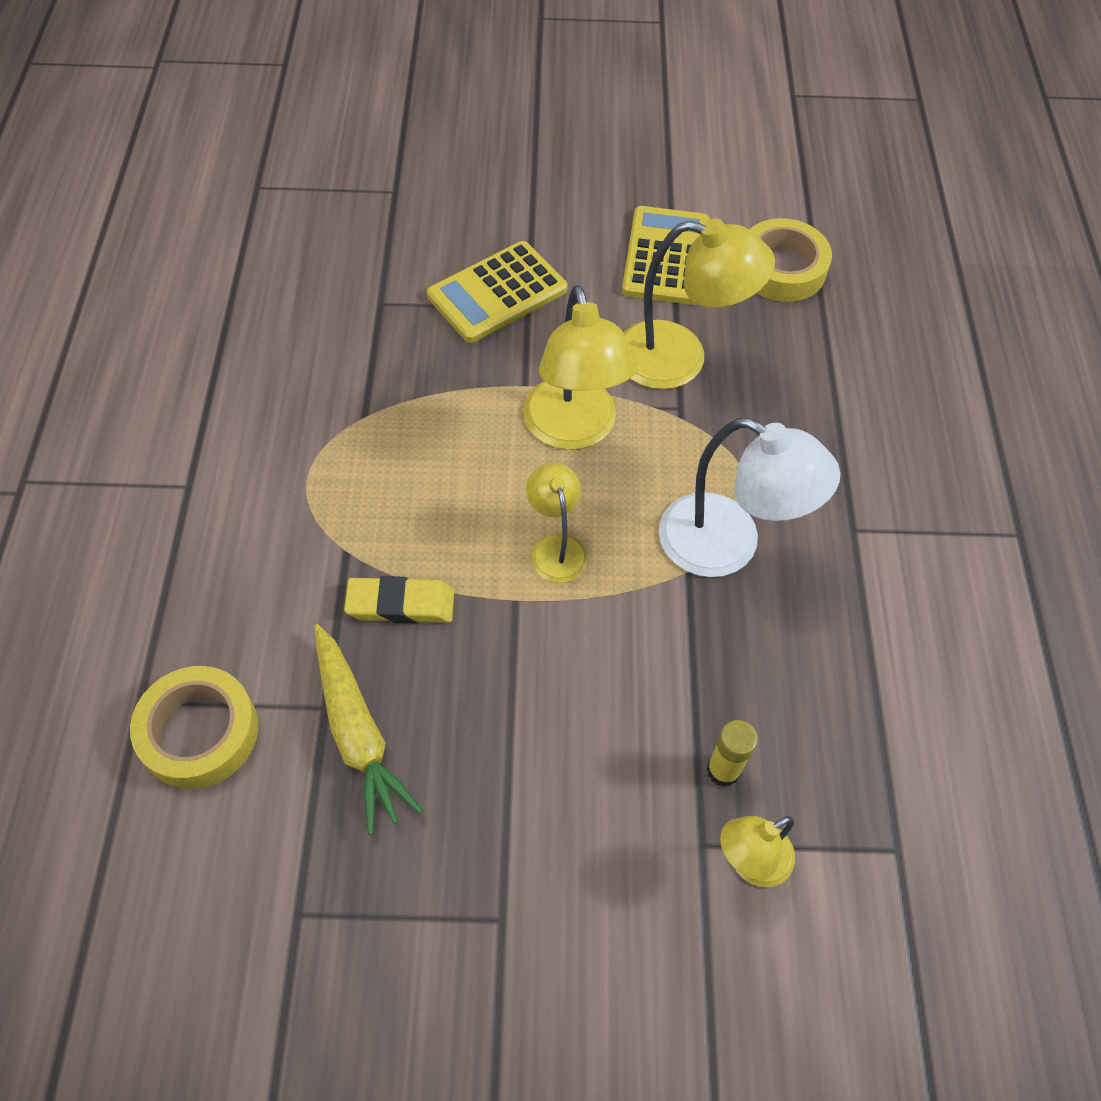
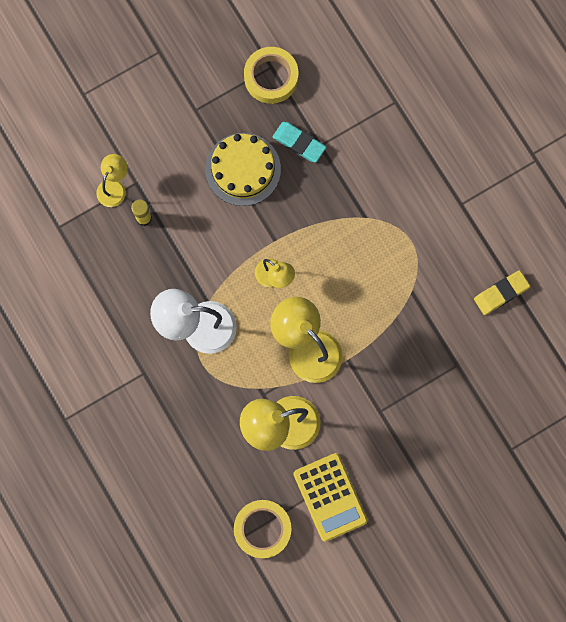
camera: 150 degrees right, 20 degrees up
(199, 732) = (361, 105): yellow tape -> yellow tape (271, 77)
(358, 733) = (299, 143): yellow carrot -> turquoise eraser
(400, 604) = (323, 208): yellow eraser -> yellow eraser (501, 293)
(488, 748) = (243, 169): none -> yellow cake
(497, 293) = (402, 411): yellow calculator -> none

